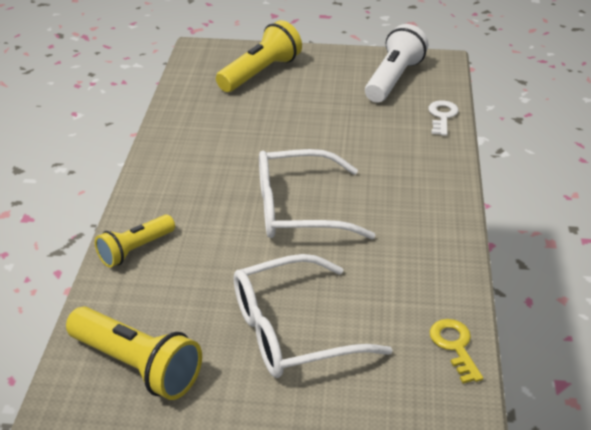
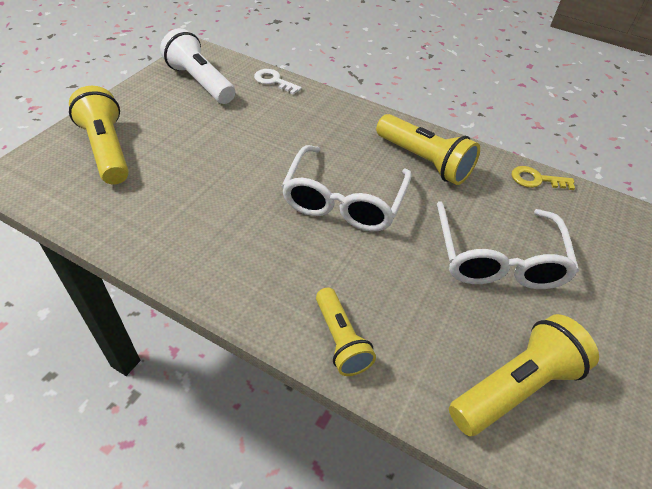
camera: 70 degrees left, 10 degrees up
(405, 248) = (424, 161): none -> yellow flashlight

